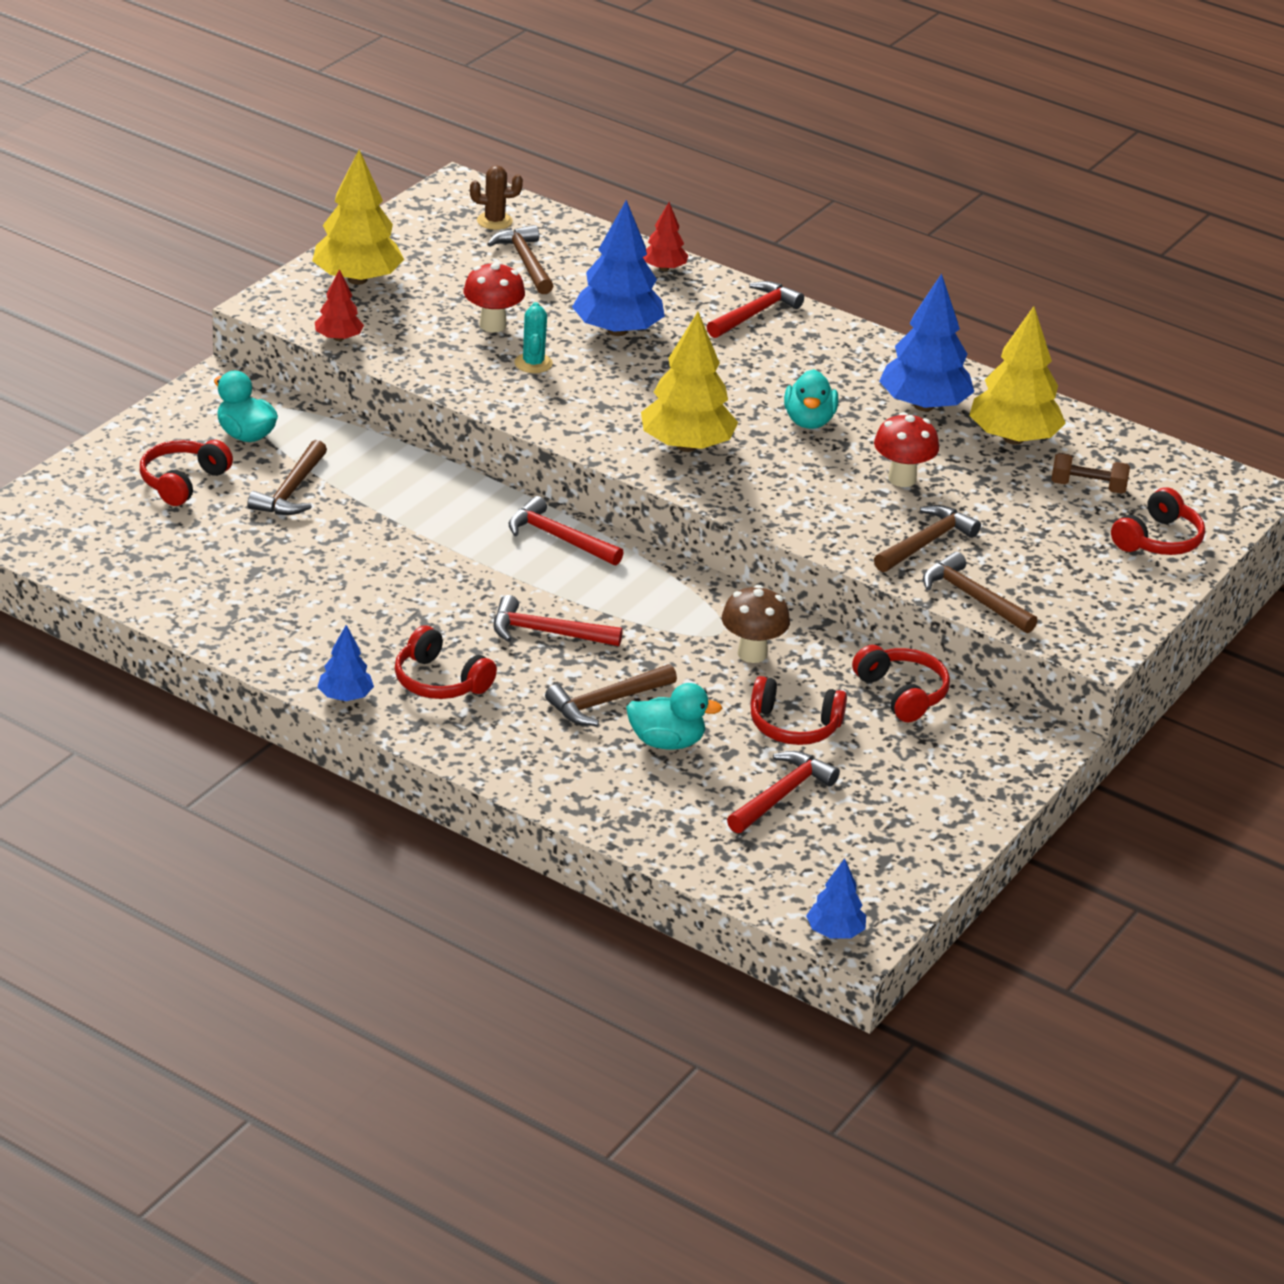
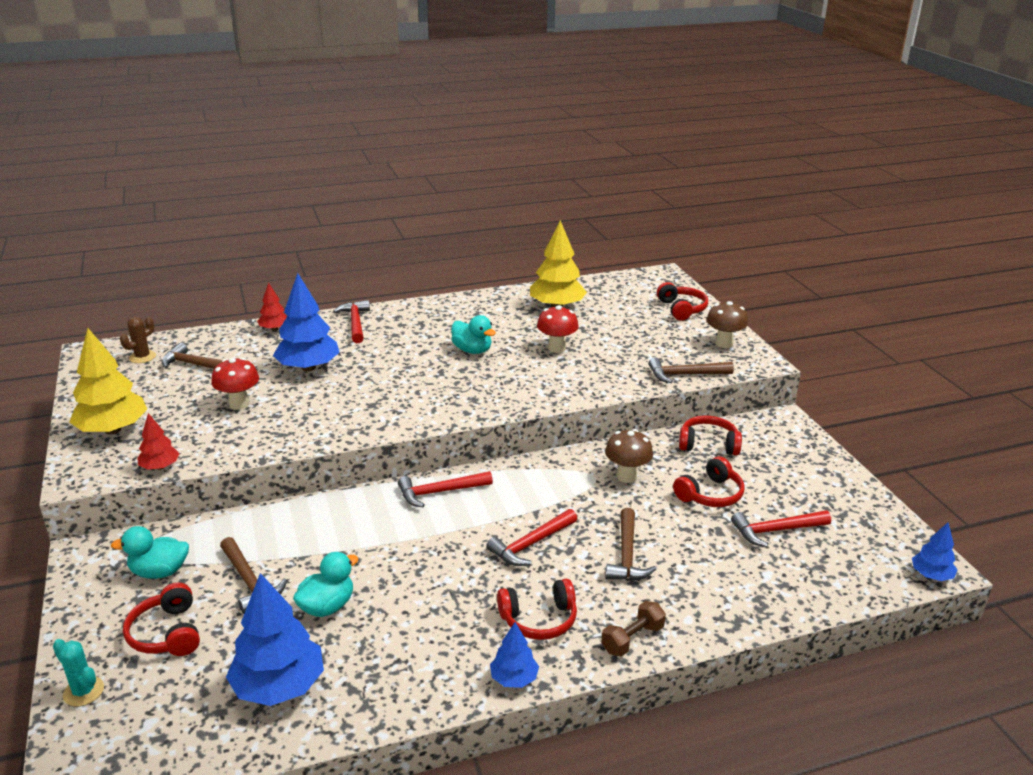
camera: 50 degrees left, 5 degrees down
(533, 363) = (297, 408): turquoise cactus -> turquoise cactus (83, 691)
(667, 742) = (689, 550): turquoise duck -> turquoise duck (327, 606)
(687, 446) = (447, 395): yellow tree -> none
(781, 795) = (776, 530): red hammer -> red hammer turned 90 degrees counterclockwise
(923, 406) = (500, 316): blue tree -> blue tree (279, 686)
(926, 543) = (621, 366): brown hammer -> none
(1088, 487) = (619, 306): brown dumbbell -> brown dumbbell (632, 639)
(1105, 604) = (723, 343): none -> brown mushroom

